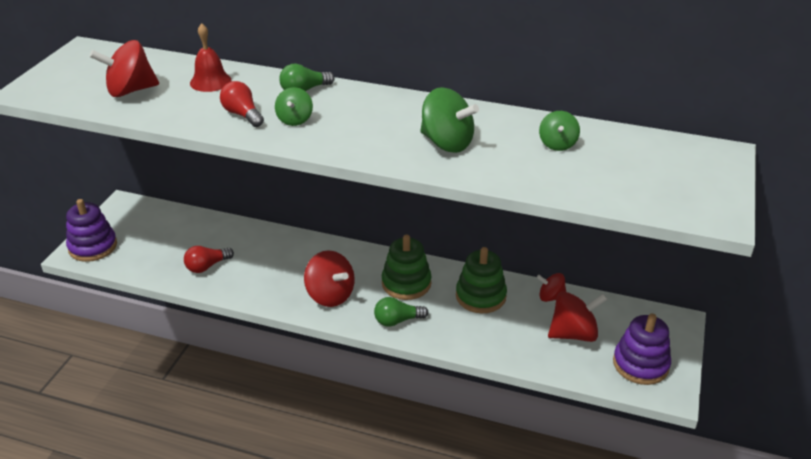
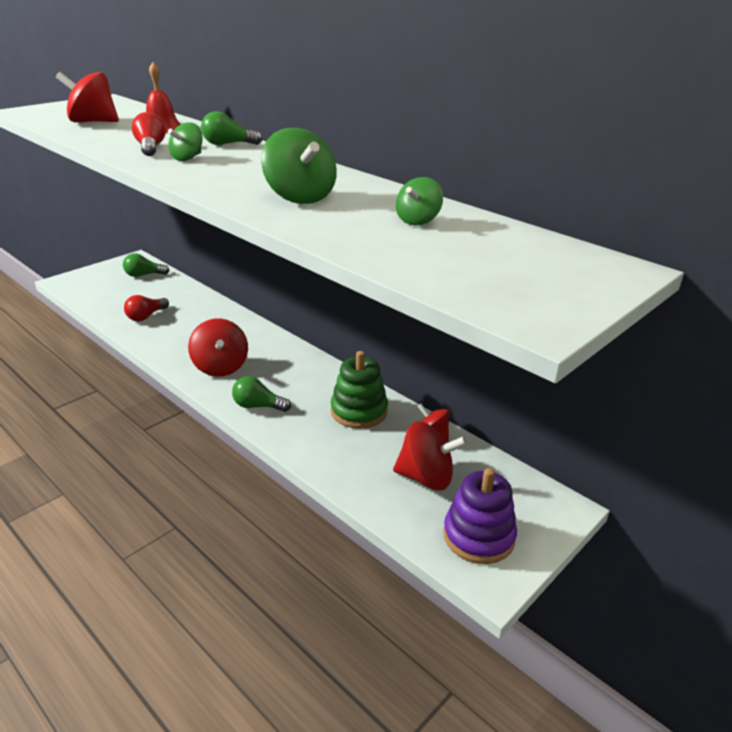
camera: 25 degrees right, 5 degrees down
(93, 247) = (81, 280): purple stacking toy -> none
(154, 220) = (144, 275): none -> green light bulb
(207, 266) = (146, 316): red light bulb -> red light bulb turned 45 degrees counterclockwise
(406, 283) = (297, 378): green stacking toy -> none

